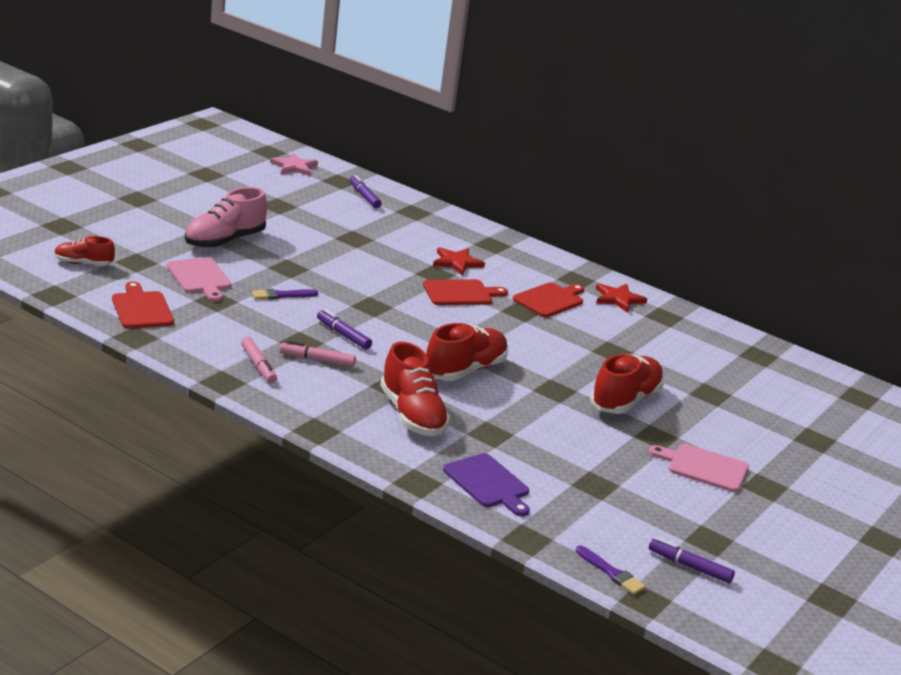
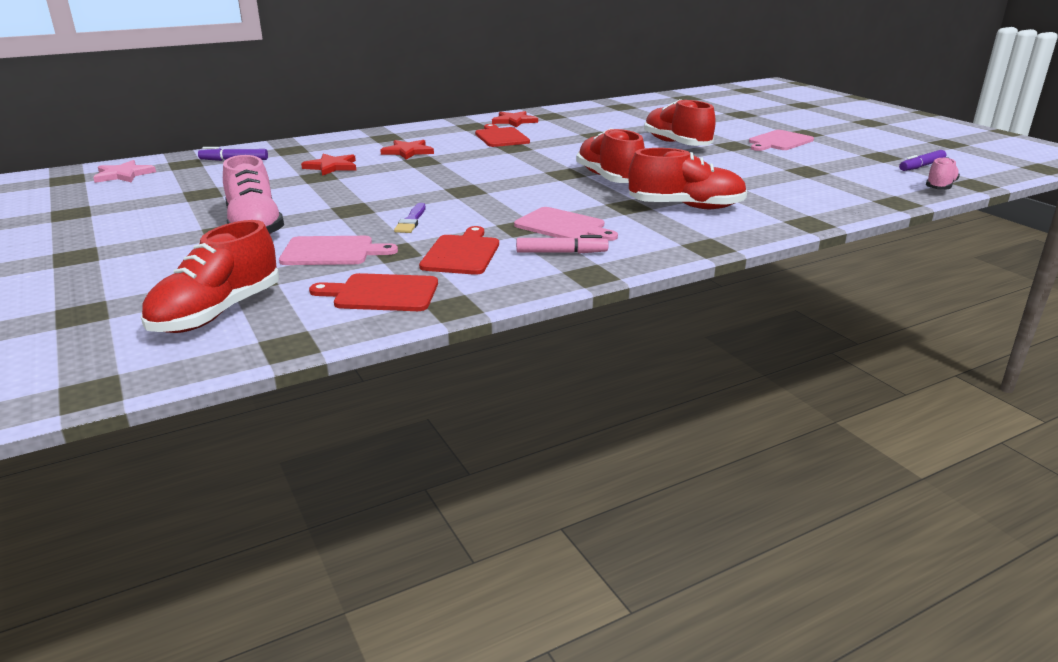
camera: 60 degrees left, 0 degrees up
(83, 263) = (217, 313): red shoe -> red shoe, size x1.72
(317, 360) = (563, 226): pink marker -> pink cutting board
(343, 335) = (516, 209): purple marker -> none
(383, 238) = (331, 167): none -> red star
(460, 293) = (466, 159): red cutting board -> red cutting board (461, 253)
(488, 483) = (808, 200): purple cutting board -> none
(611, 573) = (940, 187): purple brush -> pink shoe

